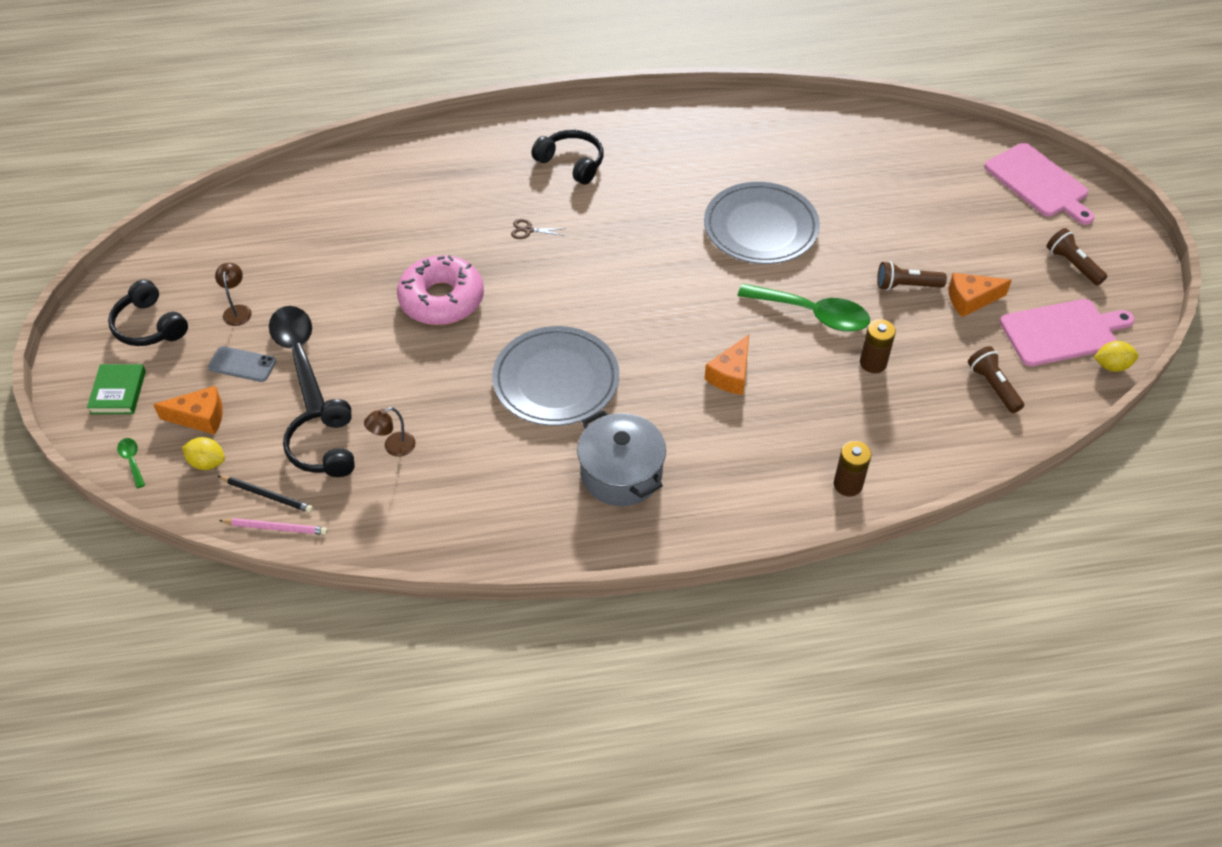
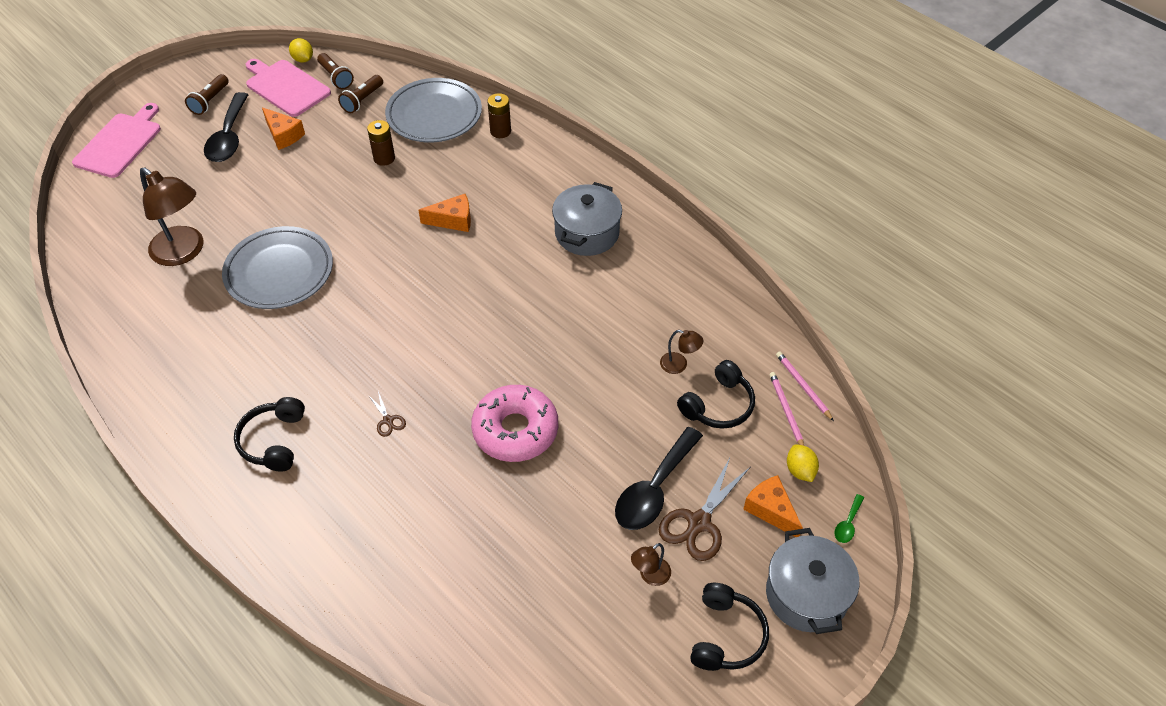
camera: 125 degrees left, 0 degrees up
(118, 392) = (806, 595): green book -> grey pot
(242, 364) = (699, 523): grey phone -> brown scissors
(267, 495) = (786, 411): black pencil -> pink pencil
(556, 380) = (538, 309): grey plate -> grey plate (434, 115)
(813, 314) = (358, 204): green spoon -> none
(837, 179) = (184, 252): none -> brown lamp
(906, 285) = (291, 170): brown flashlight -> brown flashlight (336, 77)
(995, 259) = (229, 137): none -> black spoon

